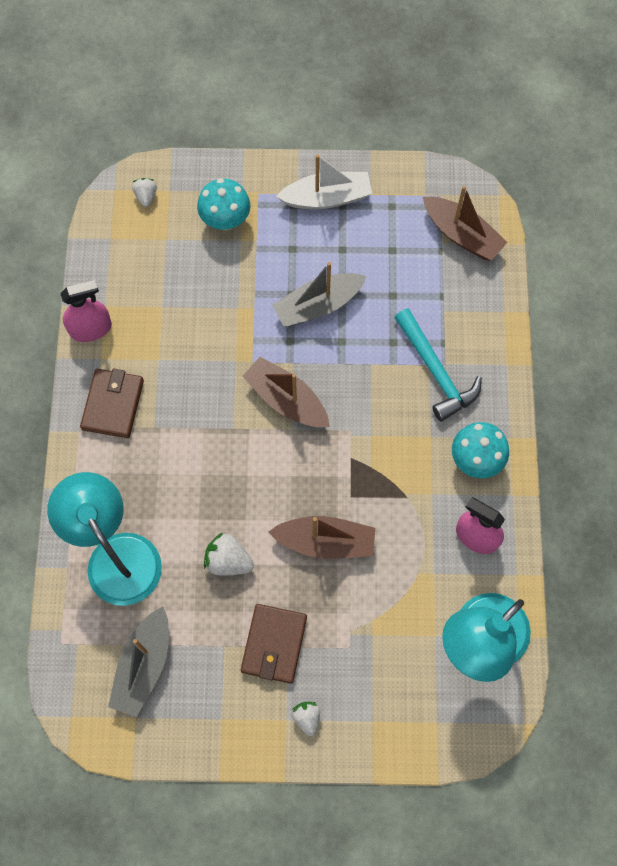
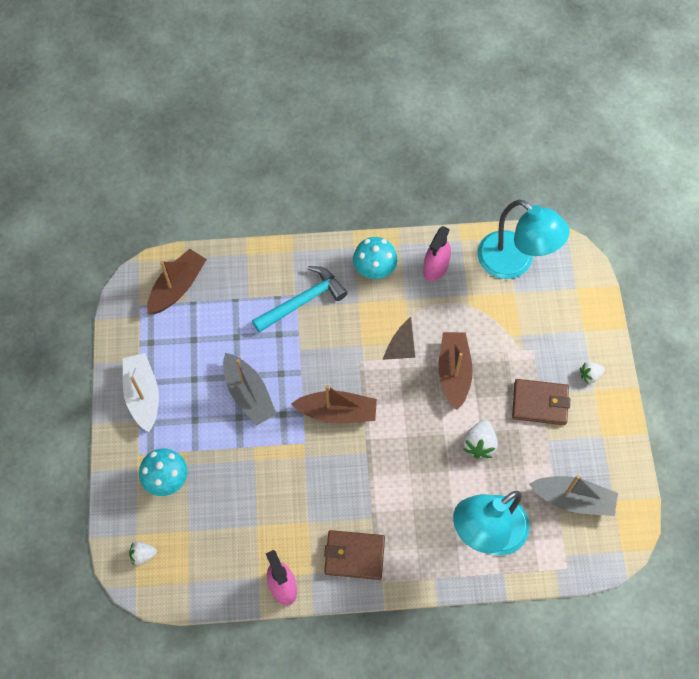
camera: 95 degrees left, 5 degrees down
(286, 400) = (337, 412): brown boat -> brown boat turned 120 degrees counterclockwise

